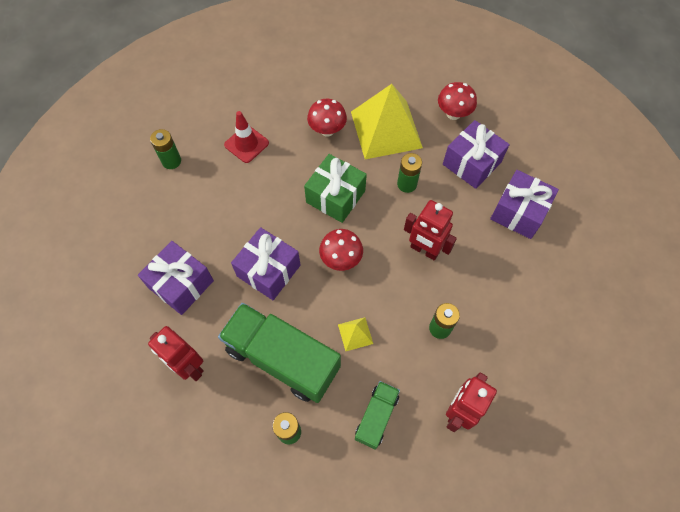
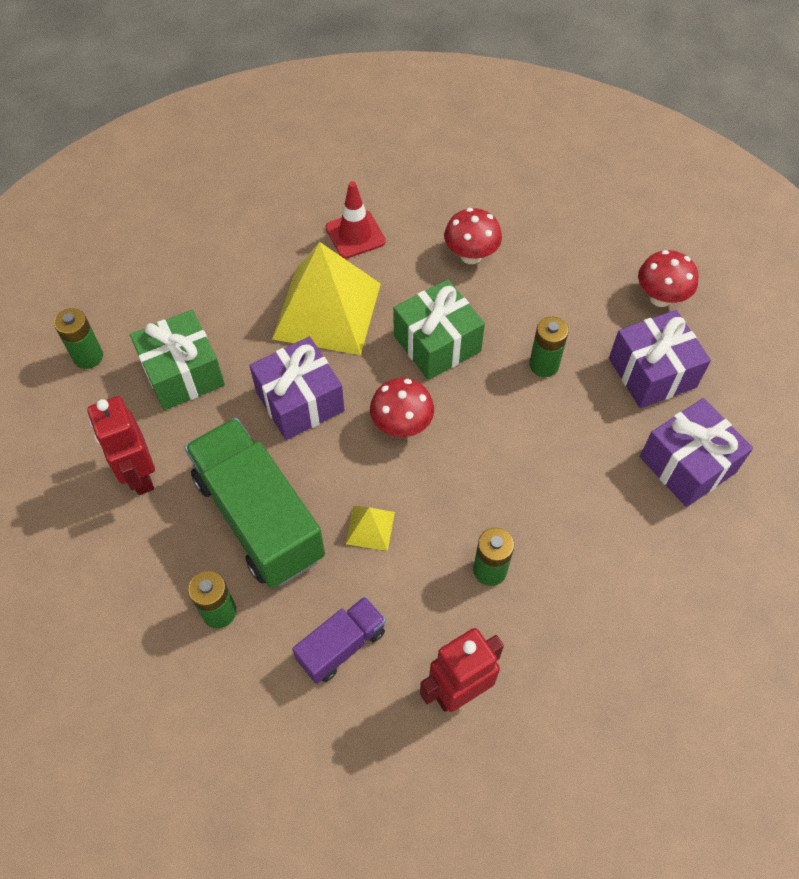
camera: 25 degrees right, 5 degrees down
(171, 161) = (250, 221): green battery -> green battery (88, 357)
(181, 284) = (183, 373): purple gift -> green gift
(376, 417) = (341, 645): green truck -> purple truck
(386, 129) = (552, 284): yellow pyramid -> yellow pyramid (327, 311)
(424, 250) = (522, 460): red robot -> none

